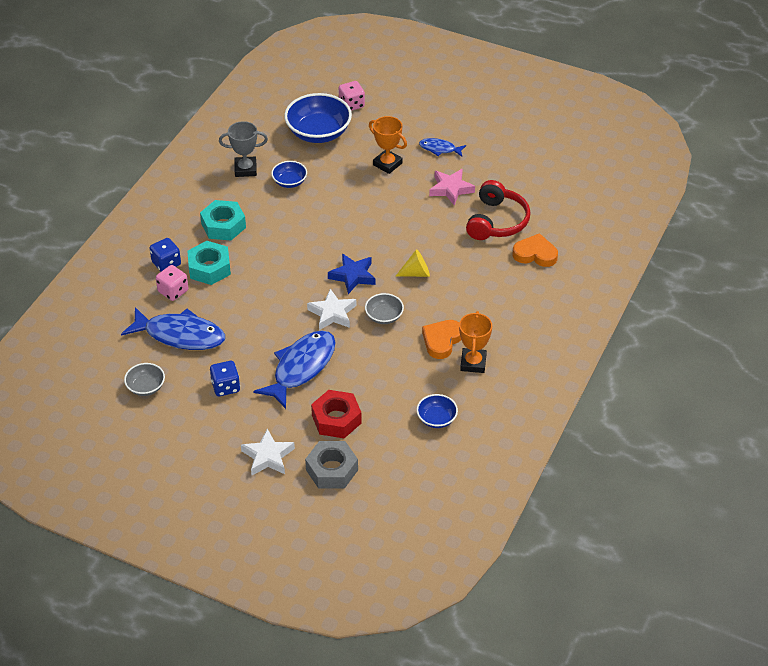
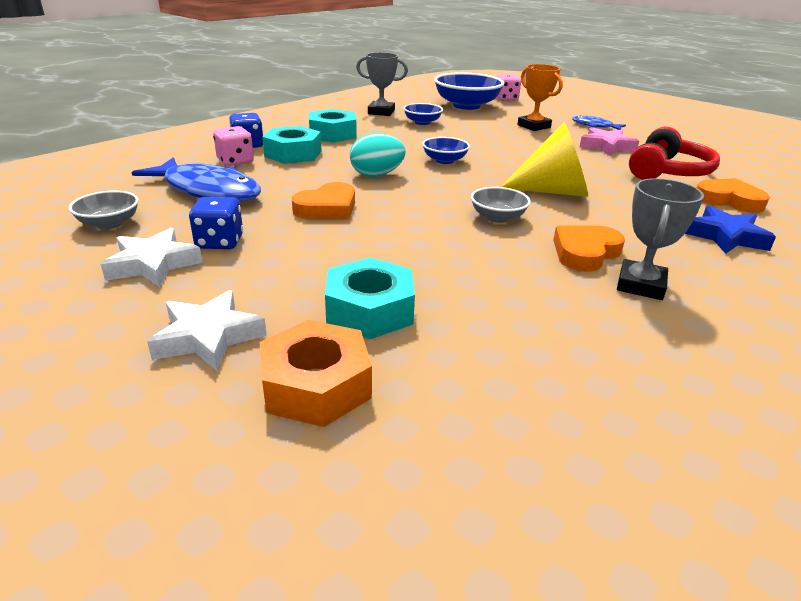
camera: 15 degrees right, 15 degrees down
(271, 335) = (327, 208): none -> orange heart
(286, 283) = (376, 175): none -> turquoise egg
(301, 368) = (348, 243): blue fish -> none
(332, 313) = (424, 204): white star -> white star (153, 264)
(332, 470) = (316, 385): grey nut -> orange nut
(336, 419) = (369, 310): red nut -> turquoise nut
(353, 276) = (466, 182): blue star -> blue star (725, 236)
(416, 273) = (554, 191): yellow cone -> yellow cone, size x1.79
(436, 419) = (565, 346): blue bowl -> blue bowl (444, 160)
(473, 363) = (640, 285): orange trophy -> grey trophy

